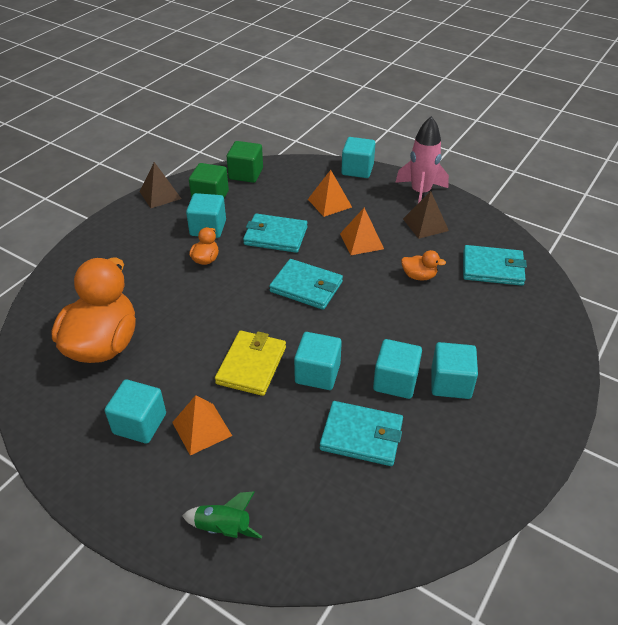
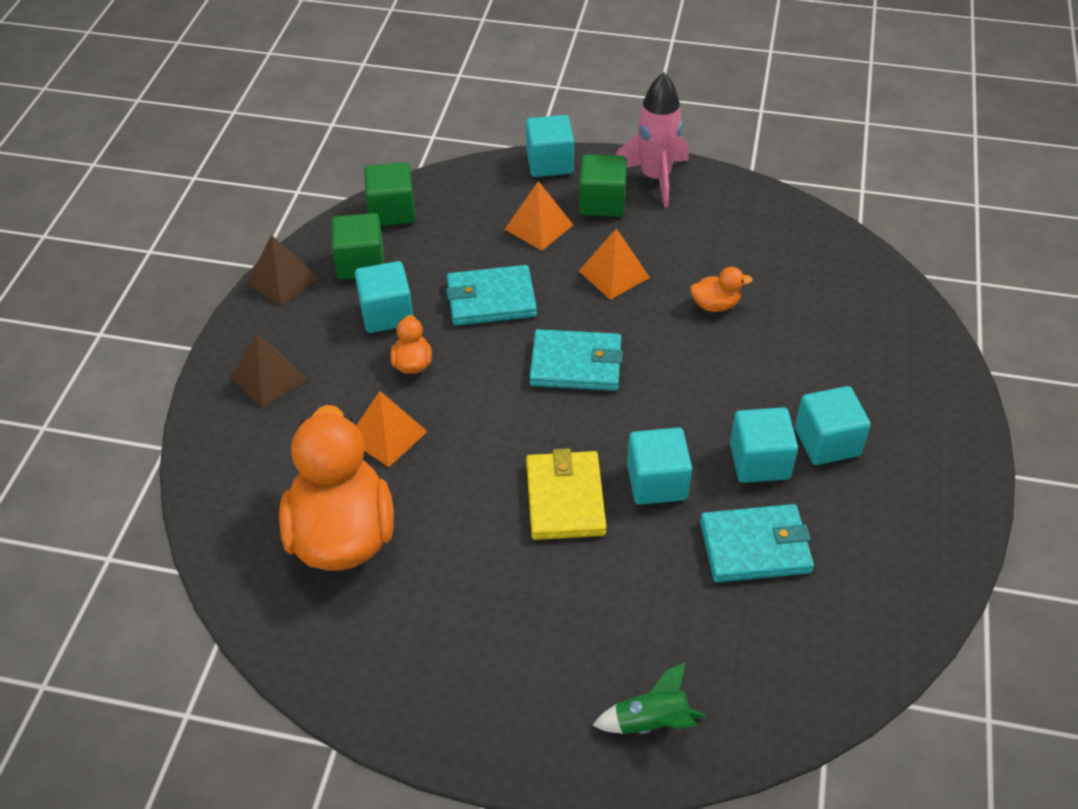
camera: 20 degrees left, 5 degrees up
(140, 423) = (463, 627): turquoise cube -> none
(202, 429) = (550, 606): orange pyramid -> orange pyramid (387, 435)
(377, 199) = (602, 203): none -> green cube
(425, 224) = (686, 225): brown pyramid -> brown pyramid (269, 378)
(492, 268) = (802, 266): turquoise wallet -> none

